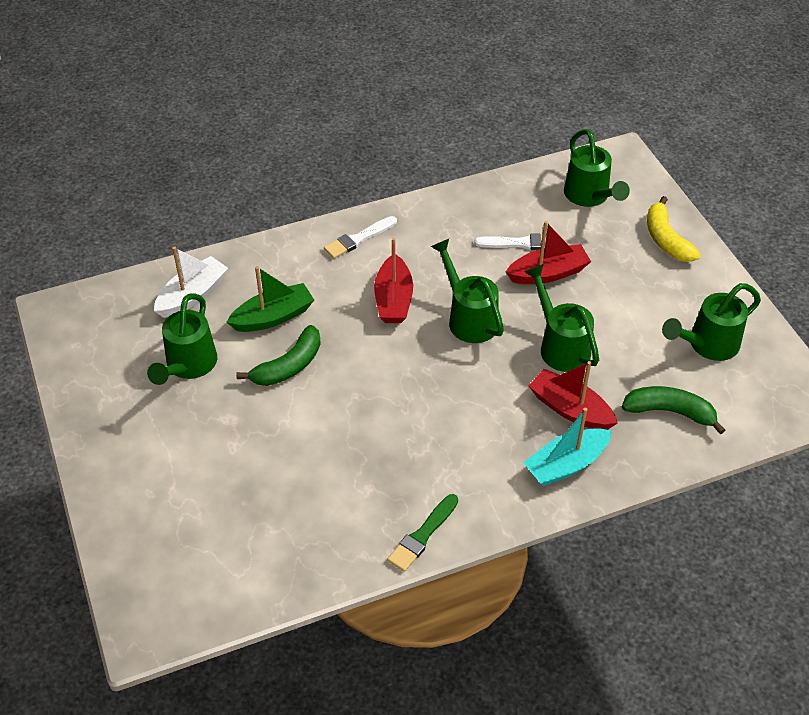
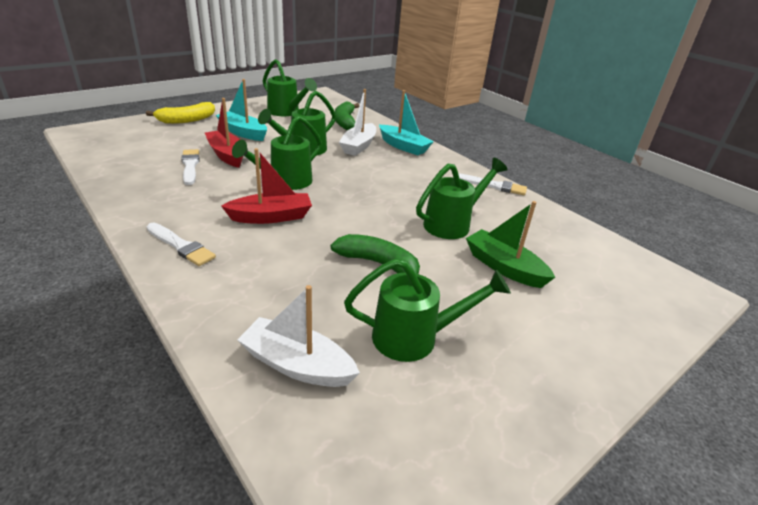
camera: 110 degrees left, 15 degrees down
(273, 317) = (315, 286): green boat -> green boat (504, 267)
(422, 535) = (494, 186): green brush -> white brush
(570, 409) = (358, 146): red boat -> white boat
(589, 196) = (131, 142): green watering can -> green watering can (452, 224)
(621, 291) = (243, 132): none -> turquoise boat

